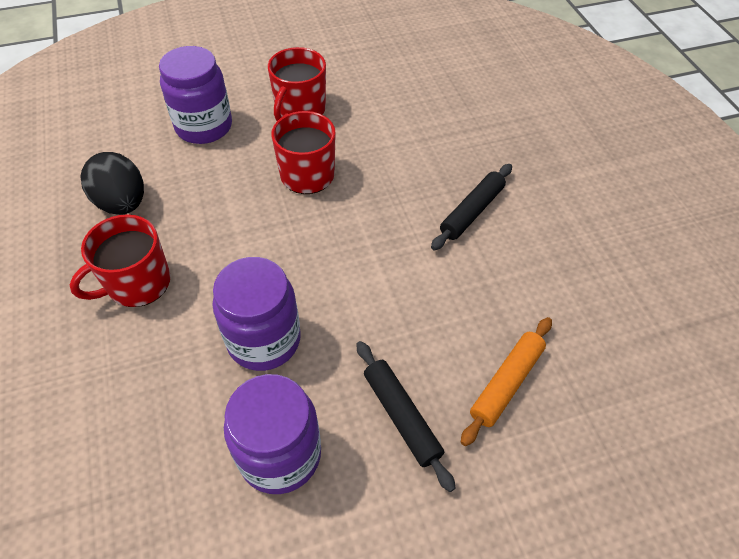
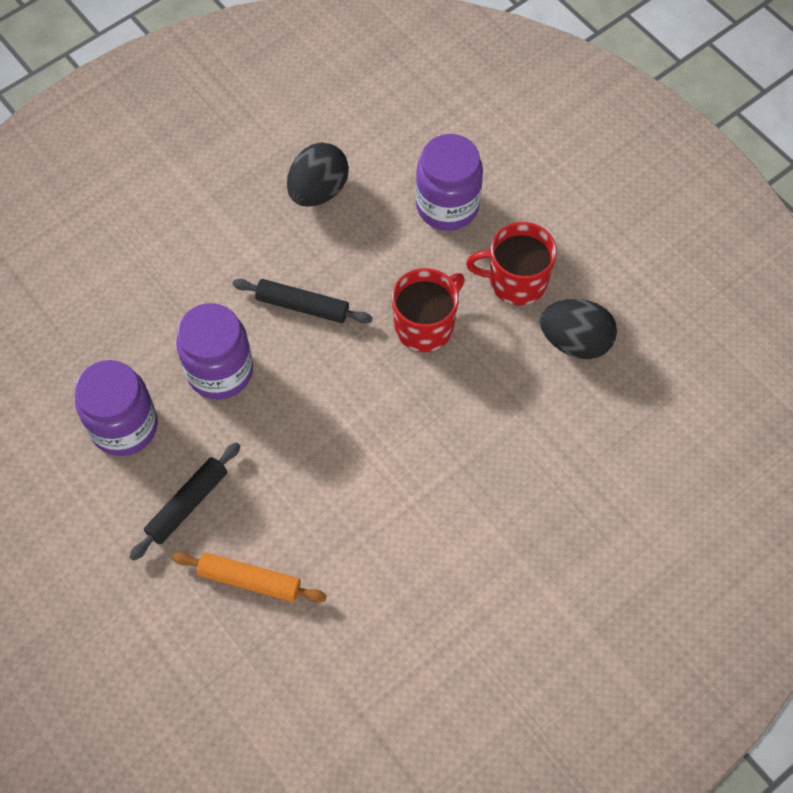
camera: 70 degrees right, 10 degrees up
(137, 283) = (238, 249): red mug -> none
(371, 96) = (575, 341): none -> black egg
(472, 212) = (443, 497): black rolling pin -> black rolling pin (302, 306)

